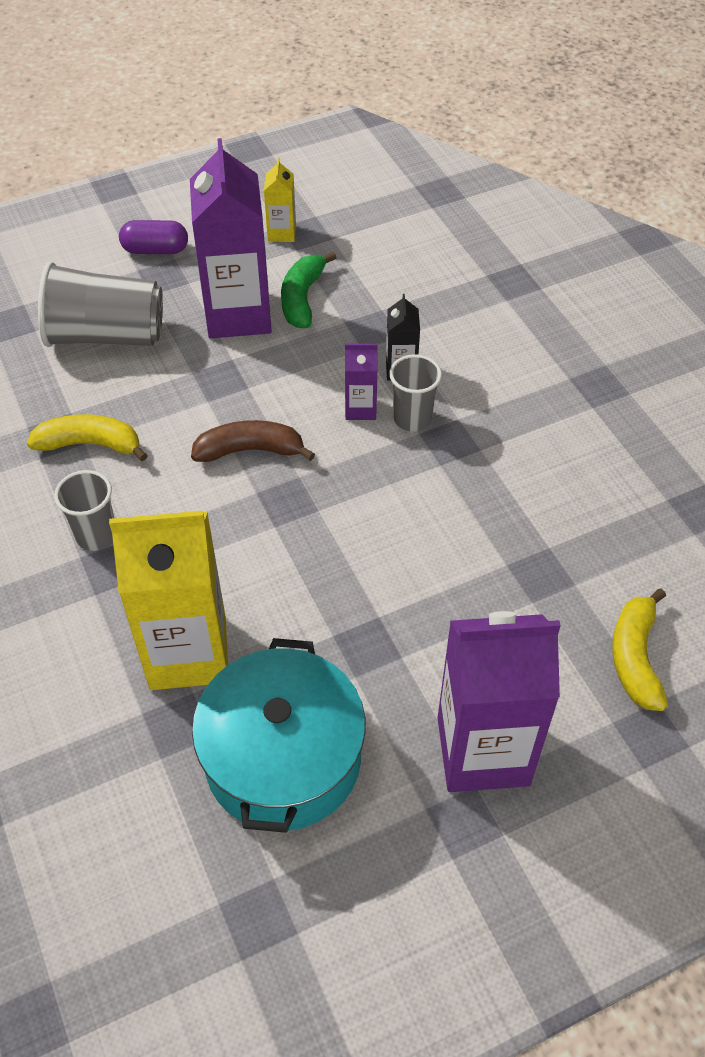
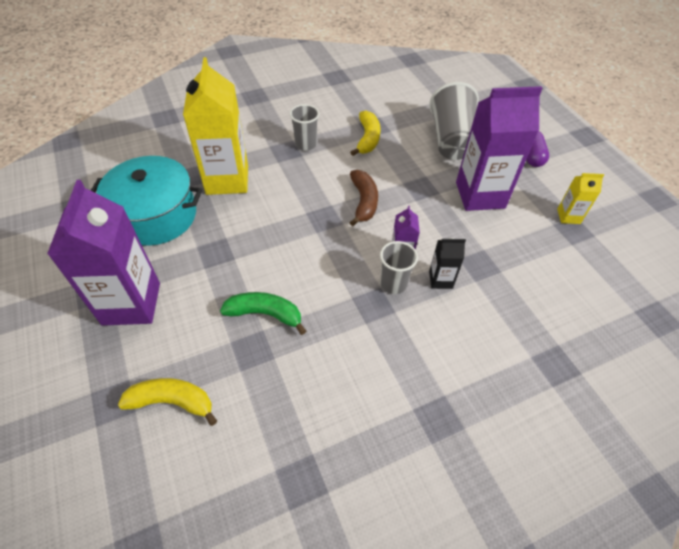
camera: 90 degrees right, 0 degrees up
(302, 298) = (502, 227): green banana -> green banana (265, 314)

